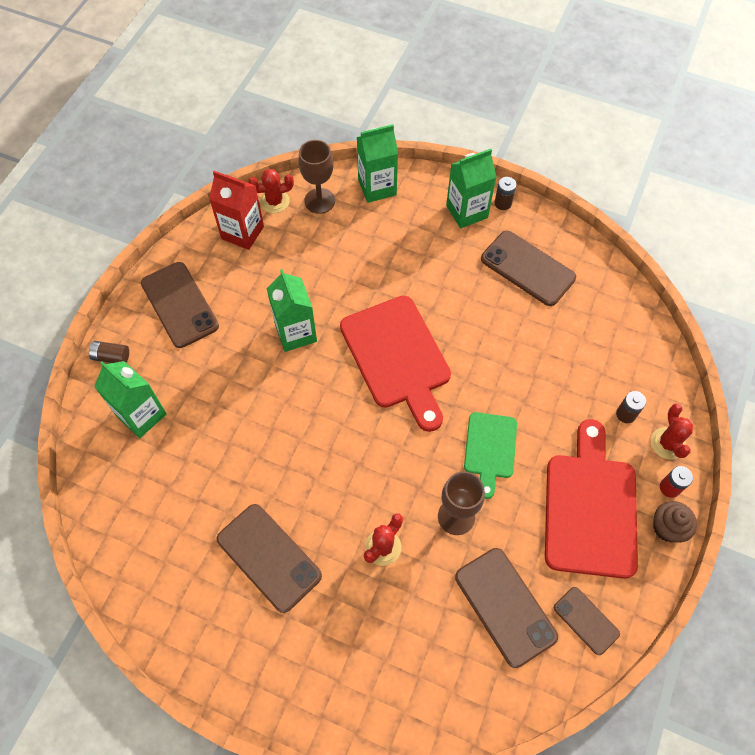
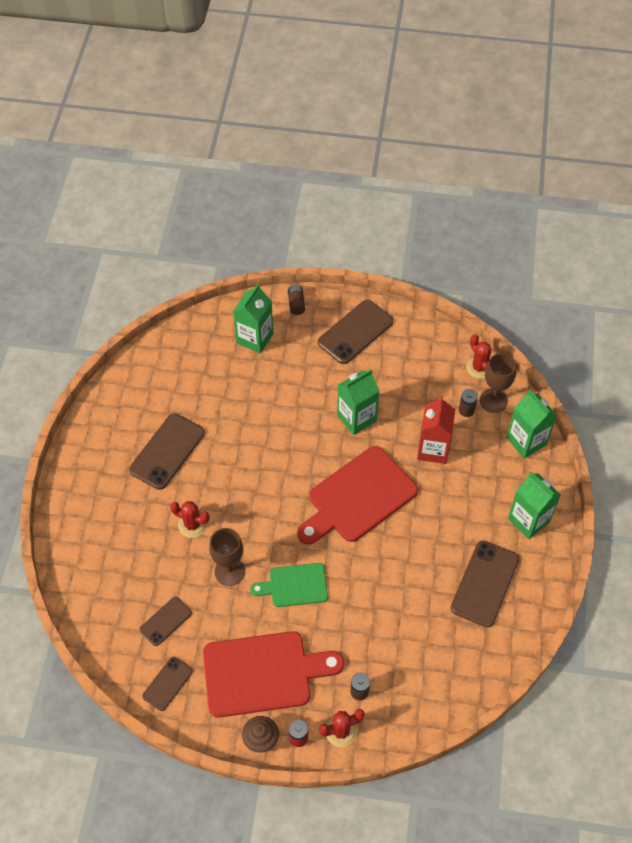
camera: 75 degrees right, 5 degrees down
(242, 232) = (438, 354): red carton -> red carton (433, 449)
(503, 203) = (551, 549): brown battery -> brown battery (466, 410)
(505, 606) = (166, 621): brown phone -> brown phone, size x0.58

